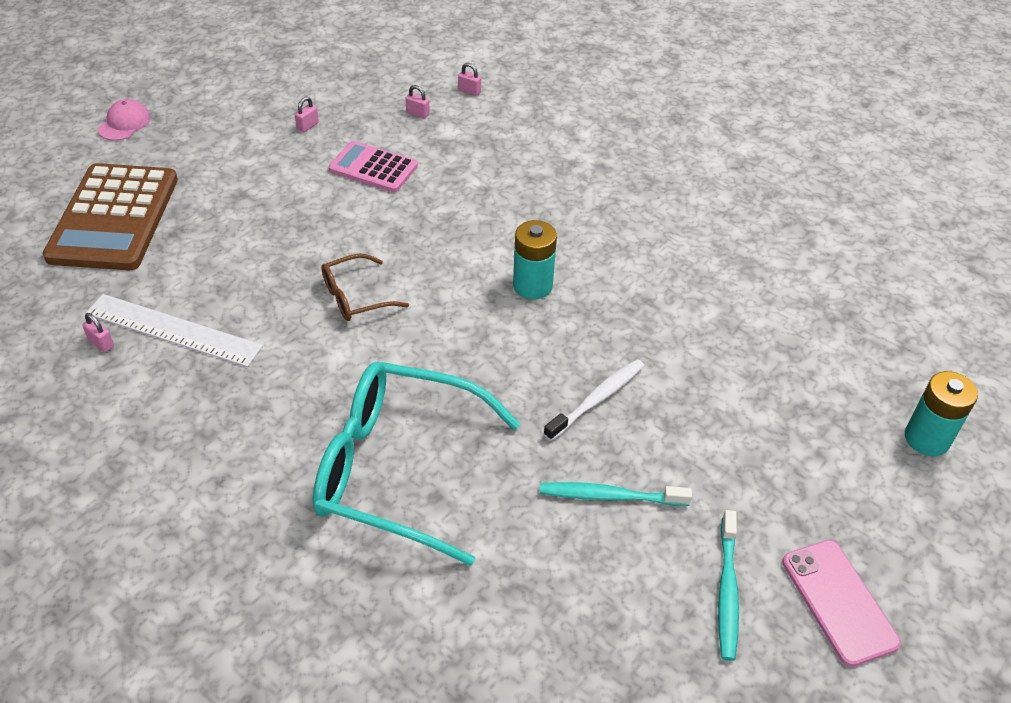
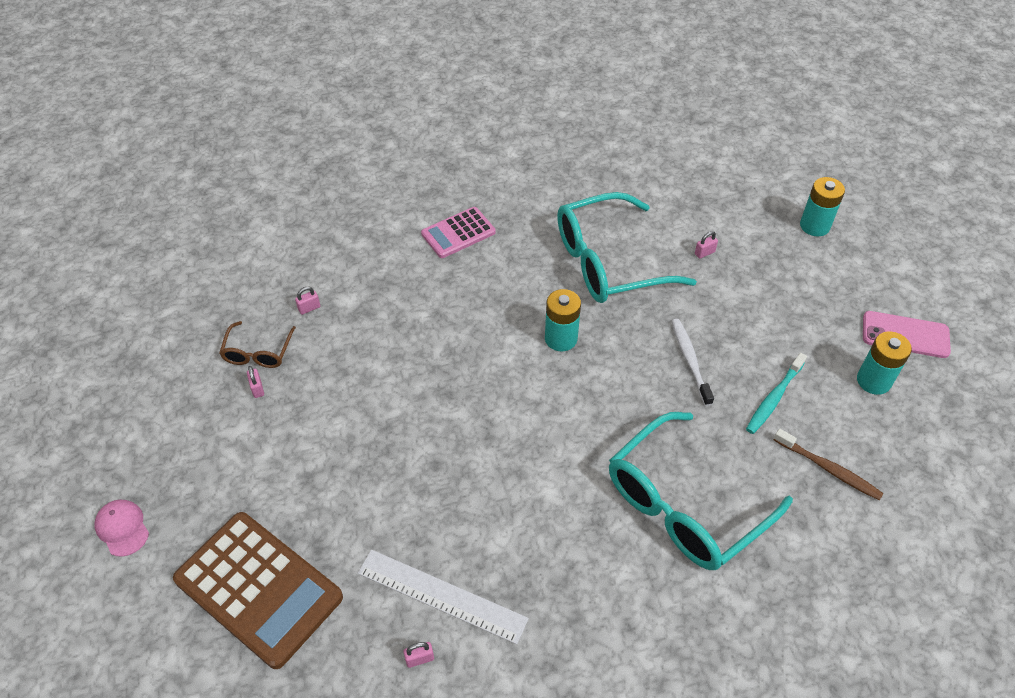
camera: 55 degrees left, 5 degrees up
(173, 330) = (442, 595): white ruler -> white ruler turned 60 degrees clockwise
(355, 297) = (495, 451): brown glasses -> brown glasses (258, 353)
(373, 168) = (352, 369): pink calculator -> pink calculator (458, 233)
(469, 91) = (311, 262): pink padlock -> pink padlock (704, 253)
(548, 589) = (829, 469): none -> brown toothbrush
(670, 279) = (608, 262): none -> turquoise glasses
(727, 591) = (873, 381): turquoise toothbrush -> turquoise battery

